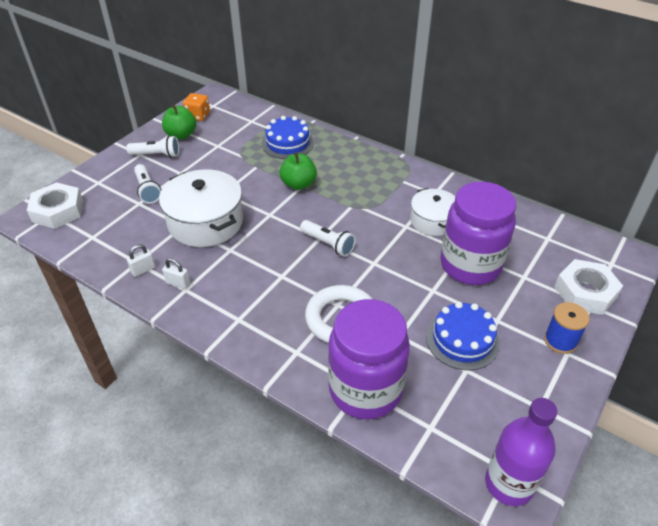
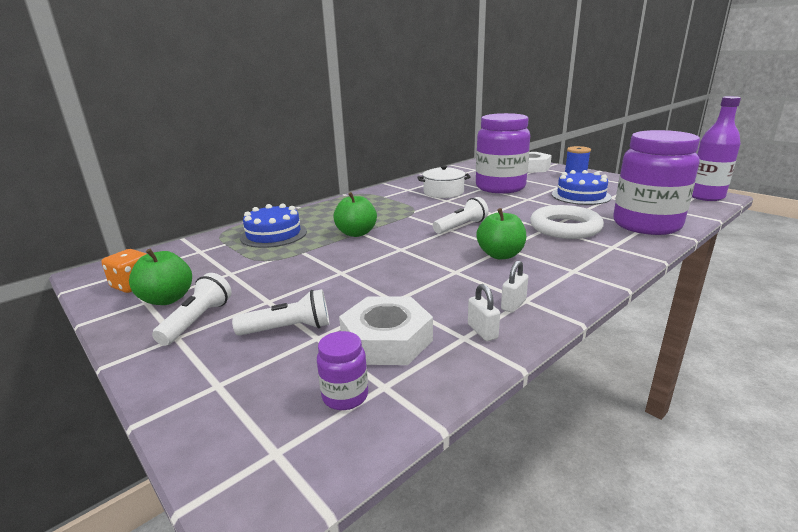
camera: 75 degrees left, 20 degrees down
(58, 211) = (273, 440): white nut -> white nut (387, 340)
(85, 225) = (345, 396): none -> purple jar
(206, 222) = (396, 284): white pot -> none
(265, 273) = (500, 255): none -> green apple

